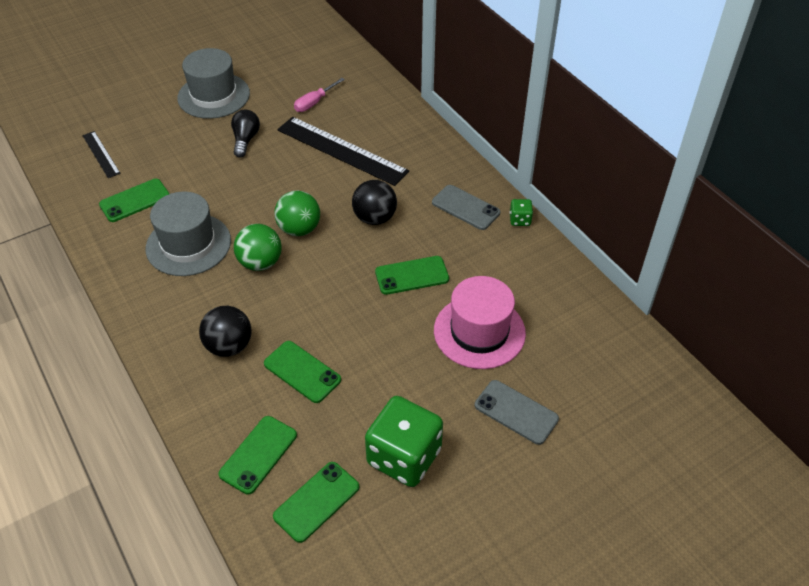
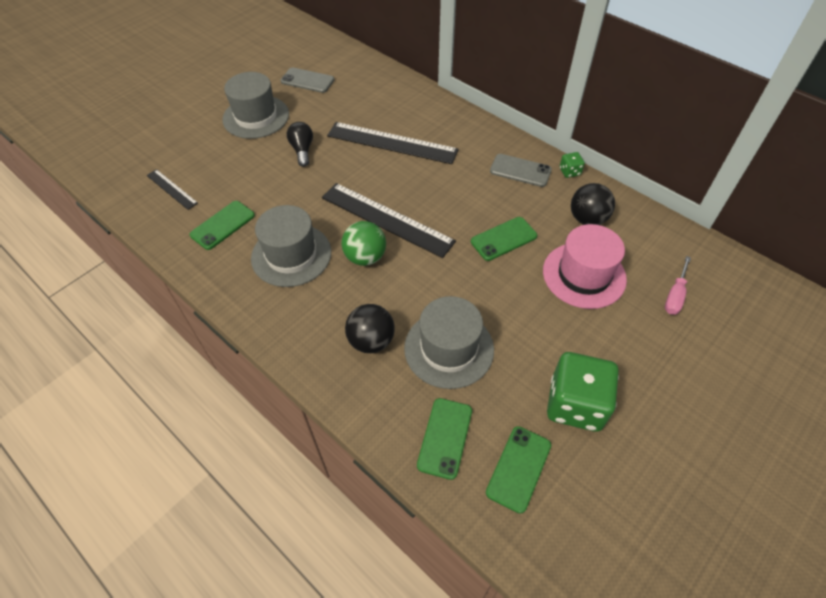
camera: 15 degrees left, 5 degrees up
(299, 229) = (386, 219): green ball -> black ruler
(302, 372) = (449, 348): green phone -> grey hat
(314, 103) = (349, 107): pink screwdriver -> pink screwdriver (675, 296)
(375, 218) = (448, 195): black ball -> black ball (587, 219)
(516, 412) = (649, 338): grey phone -> grey phone (307, 81)

